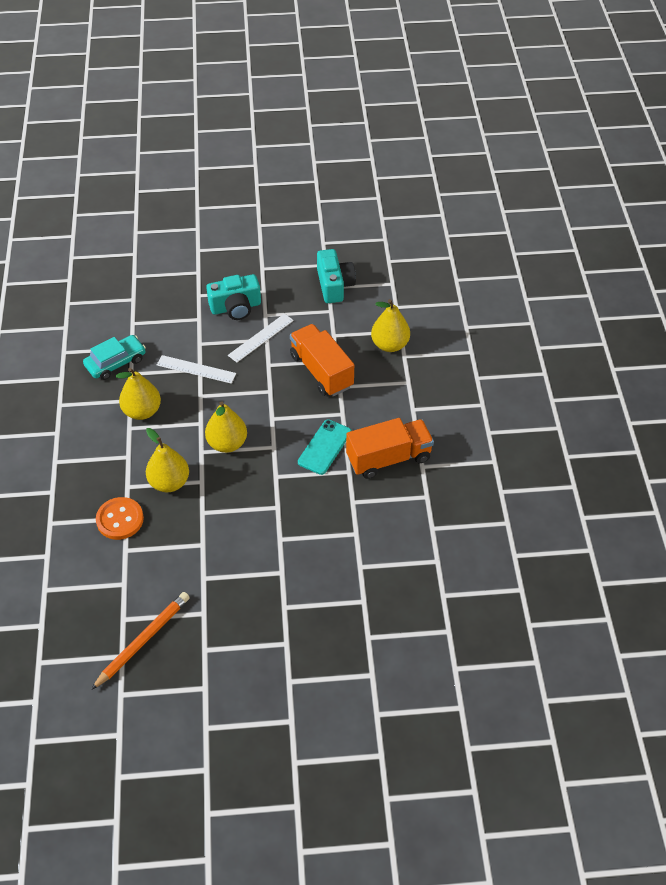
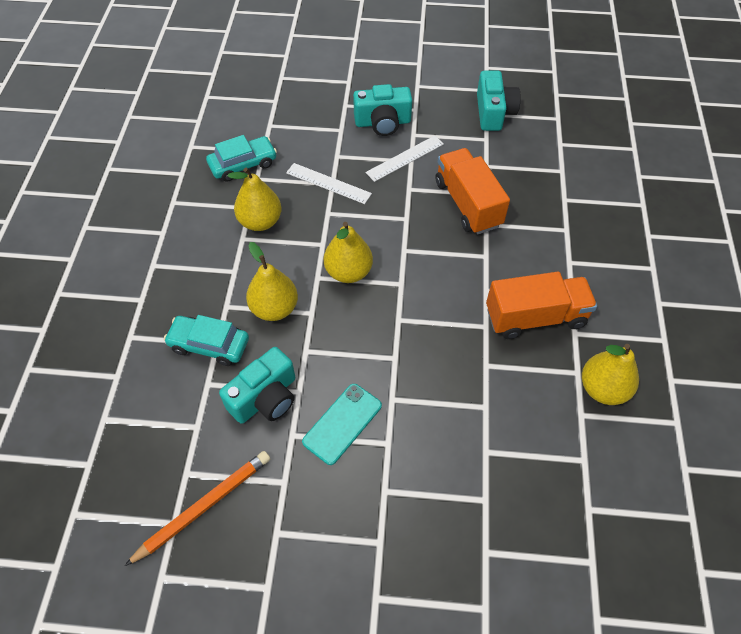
camera: 10 degrees right, 5 degrees up
(120, 519) = (209, 345): orange button -> turquoise car
(176, 553) = (265, 398): none -> turquoise camera
(324, 447) = (460, 292): turquoise phone -> turquoise phone (342, 423)
(390, 345) = (549, 184): yellow pear -> yellow pear (603, 388)

